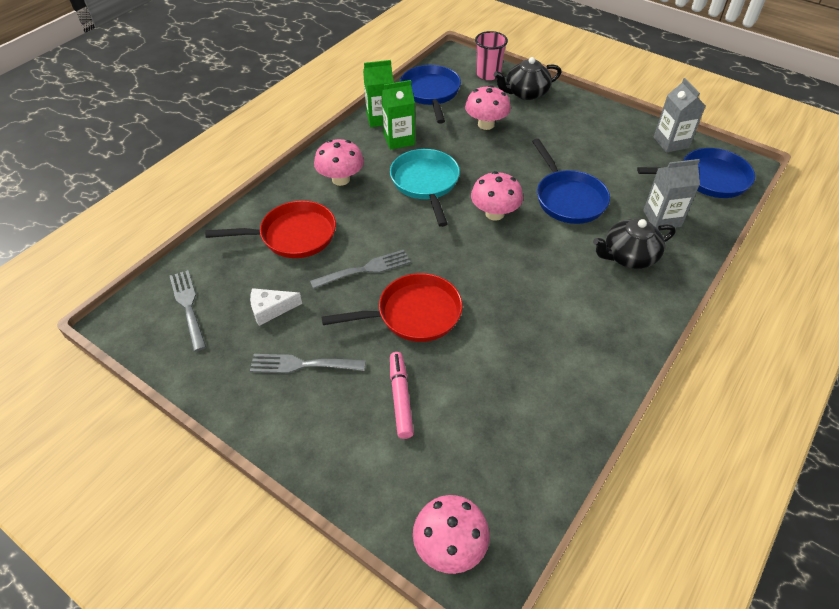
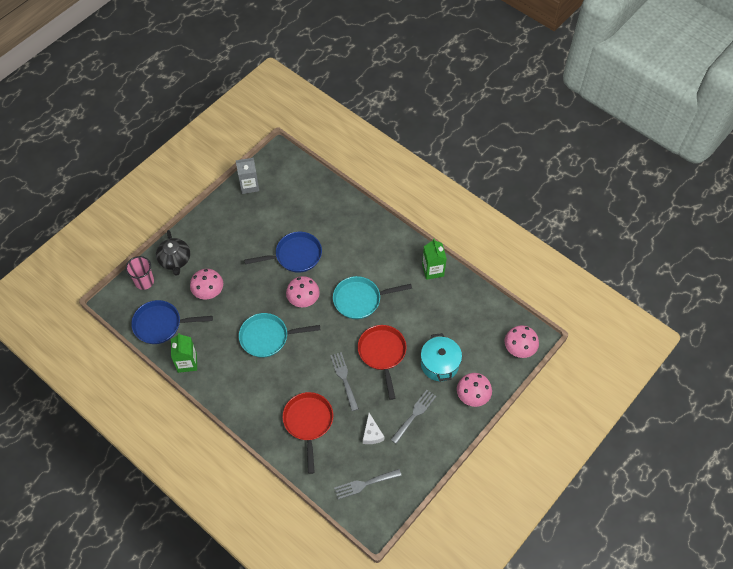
camera: 85 degrees left, 10 degrees up
(302, 365) = (414, 414): grey fork -> grey fork turned 150 degrees counterclockwise
(341, 179) = (255, 392): pink mushroom -> pink mushroom (472, 396)
(399, 139) = (216, 351): green carton -> green carton (433, 270)
(400, 398) = (439, 364): pink marker -> turquoise pot
(509, 279) = (360, 299): none -> turquoise pan
(628, 256) = (349, 235): black teapot -> none
(662, 218) = (320, 210): grey carton -> none
(708, 179) = (288, 175): blue pan -> none

